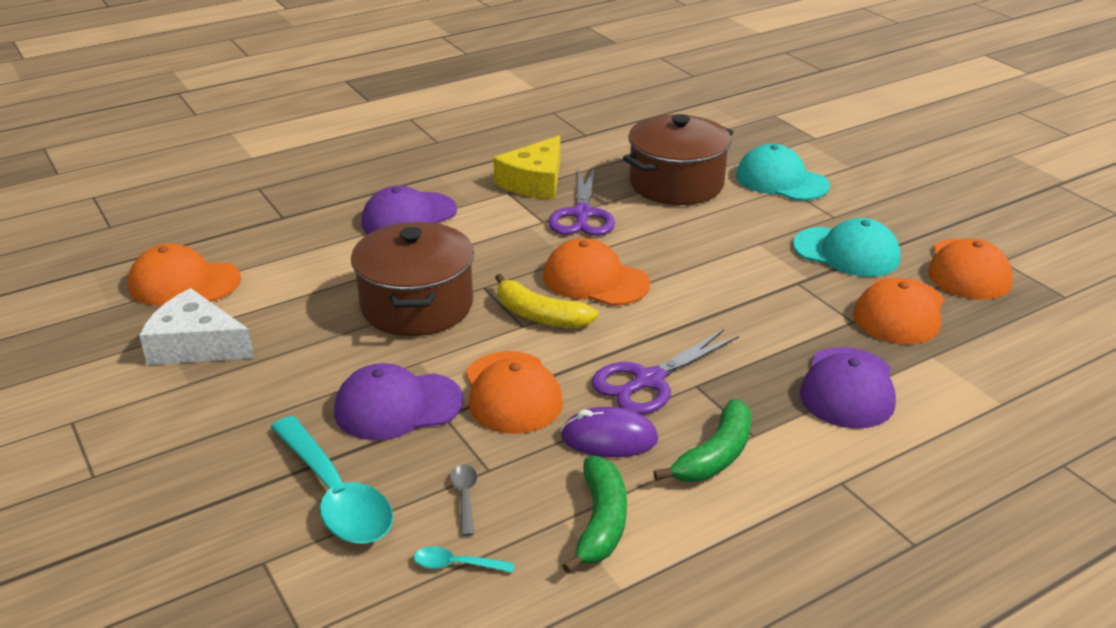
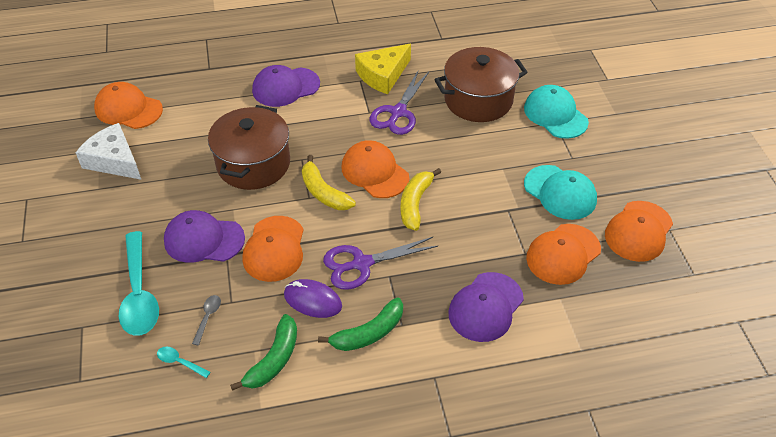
camera: 20 degrees right, 15 degrees up
(673, 301) = (415, 204): none -> yellow banana

